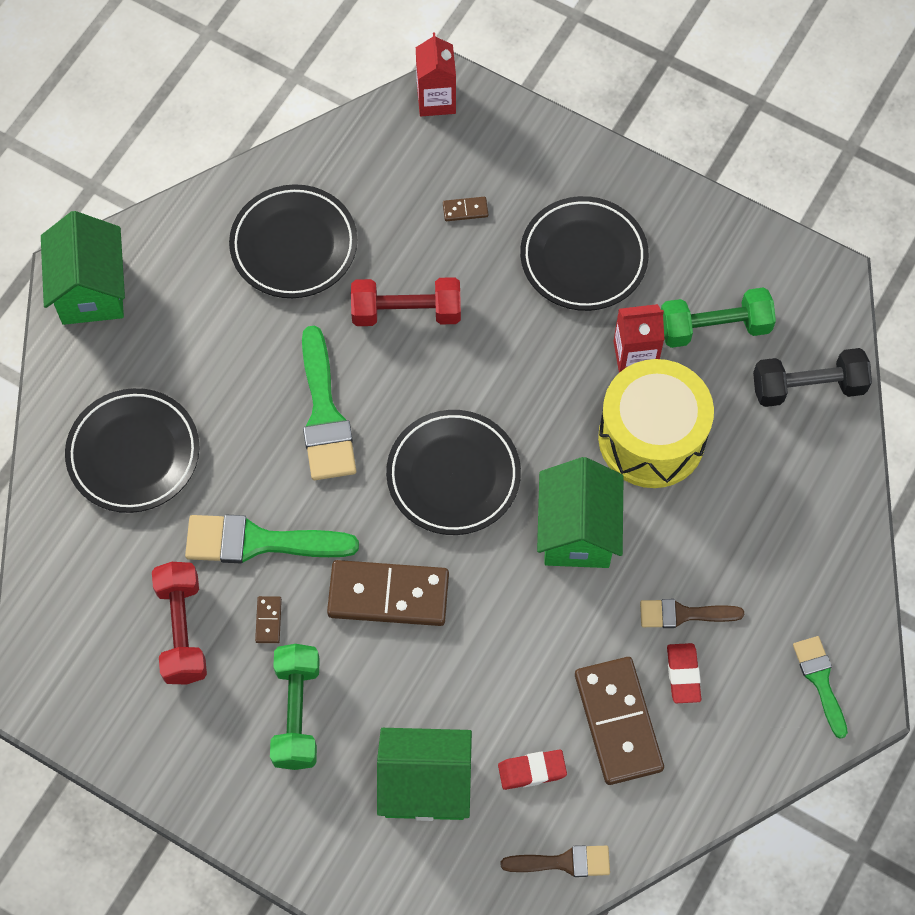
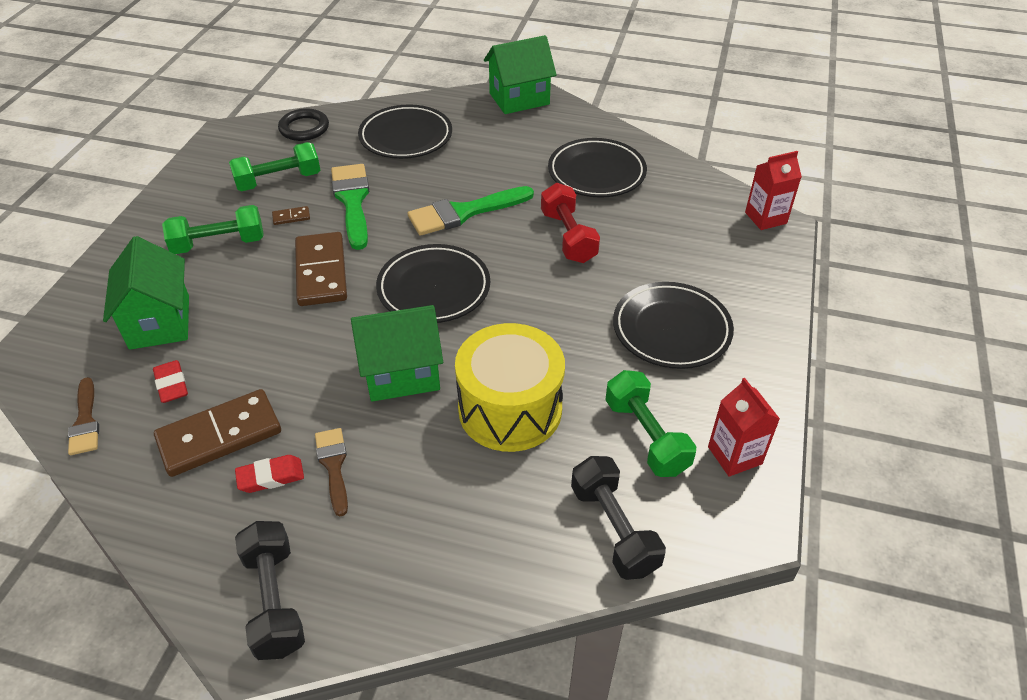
camera: 75 degrees right, 20 degrees down
(63, 585) = (304, 128): none -> black ring
(182, 630) = (278, 181): red dumbbell -> green dumbbell
(465, 210) = (676, 251): brown domino -> none
(635, 355) = (590, 382): red carton -> red carton (734, 455)
(820, 680) = (274, 600): green brush -> black dumbbell

